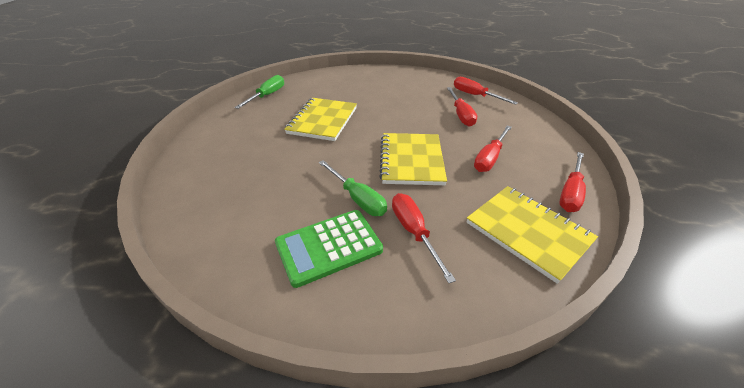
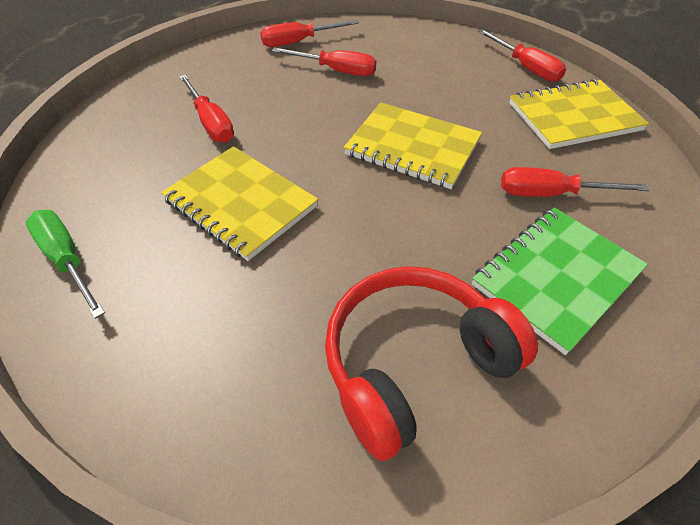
camera: 65 degrees left, 10 degrees up
(241, 199) = (414, 363): none -> red headphones
(329, 247) = (556, 278): green calculator -> green notebook
(357, 198) = (470, 222): green screwdriver -> none
(490, 158) = (443, 88): red screwdriver -> red screwdriver (211, 122)

